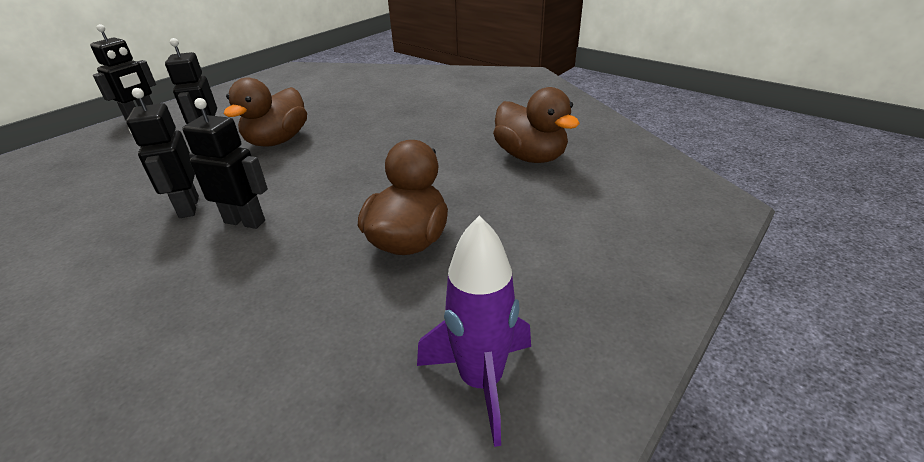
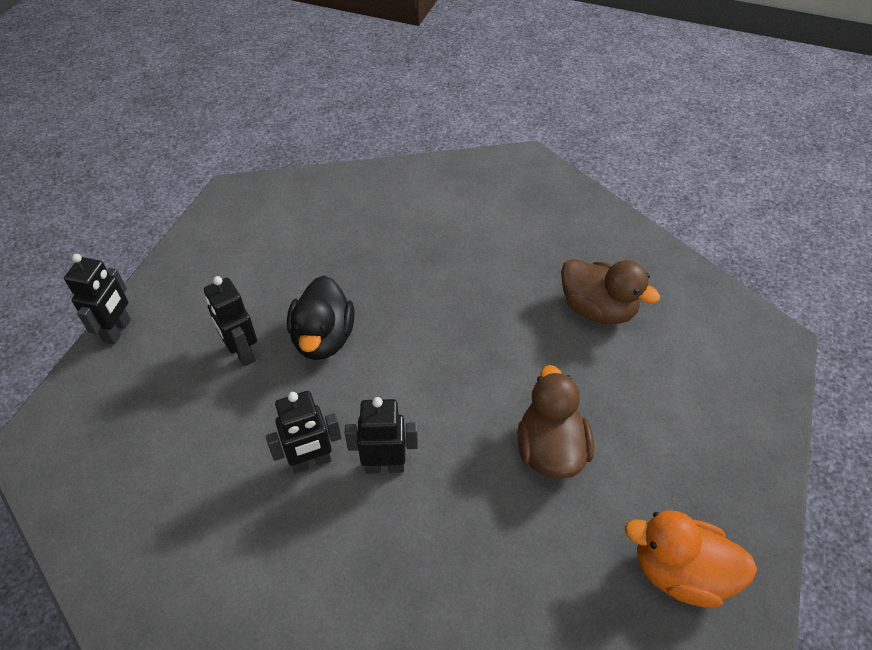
camera: 20 degrees left, 15 degrees up
(188, 207) = (311, 462): black robot -> black robot turned 75 degrees counterclockwise
(277, 141) = (323, 338): brown duck -> black duck
(481, 381) = (680, 572): purple rocket -> orange duck

